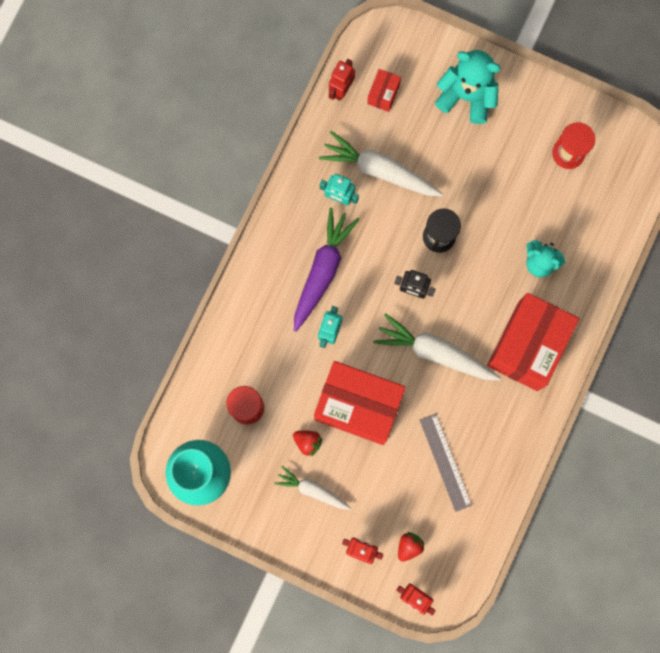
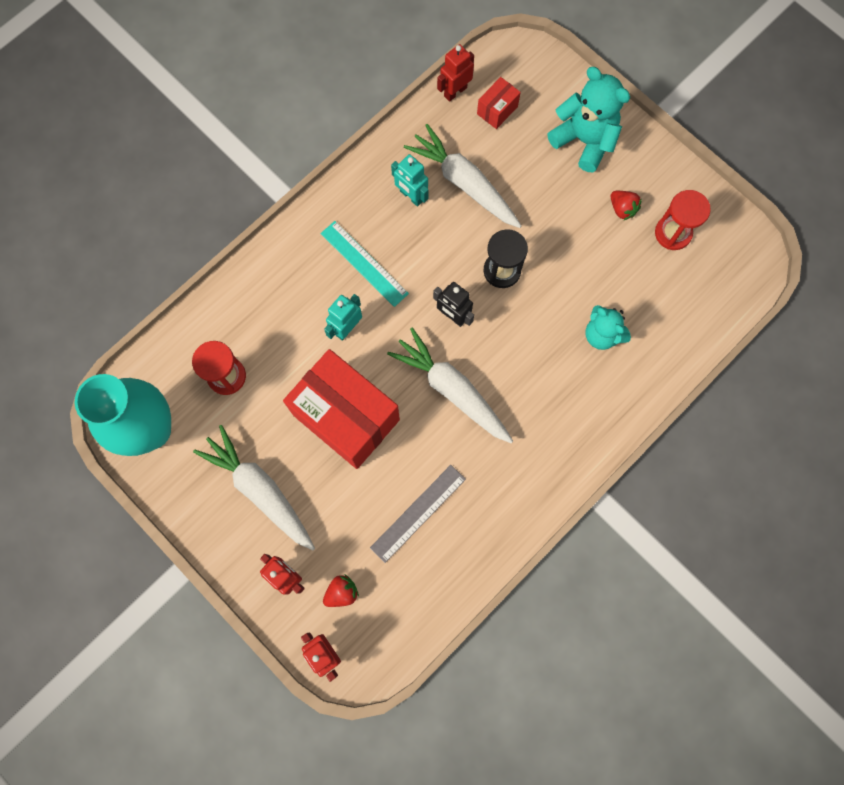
camera: 20 degrees right, 5 degrees down
(308, 442) = (276, 436): red strawberry -> red strawberry (622, 209)
(312, 490) = (260, 490): white carrot -> white carrot, size x1.65
(322, 270) = (364, 263): purple carrot -> turquoise ruler
(445, 462) = (418, 513): grey ruler -> grey ruler turned 45 degrees clockwise
(527, 346) = (556, 419): red box -> none

